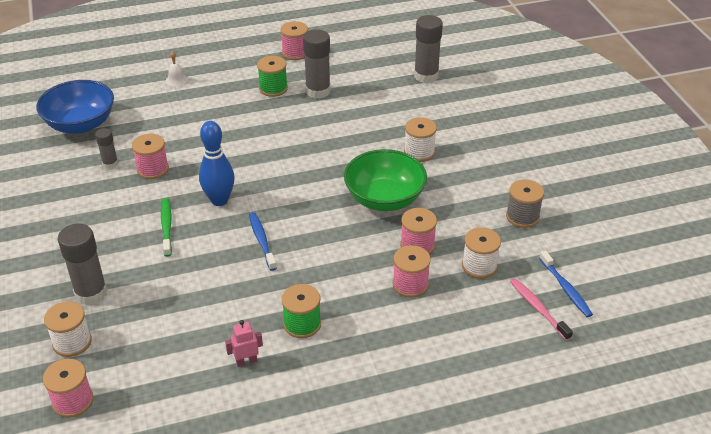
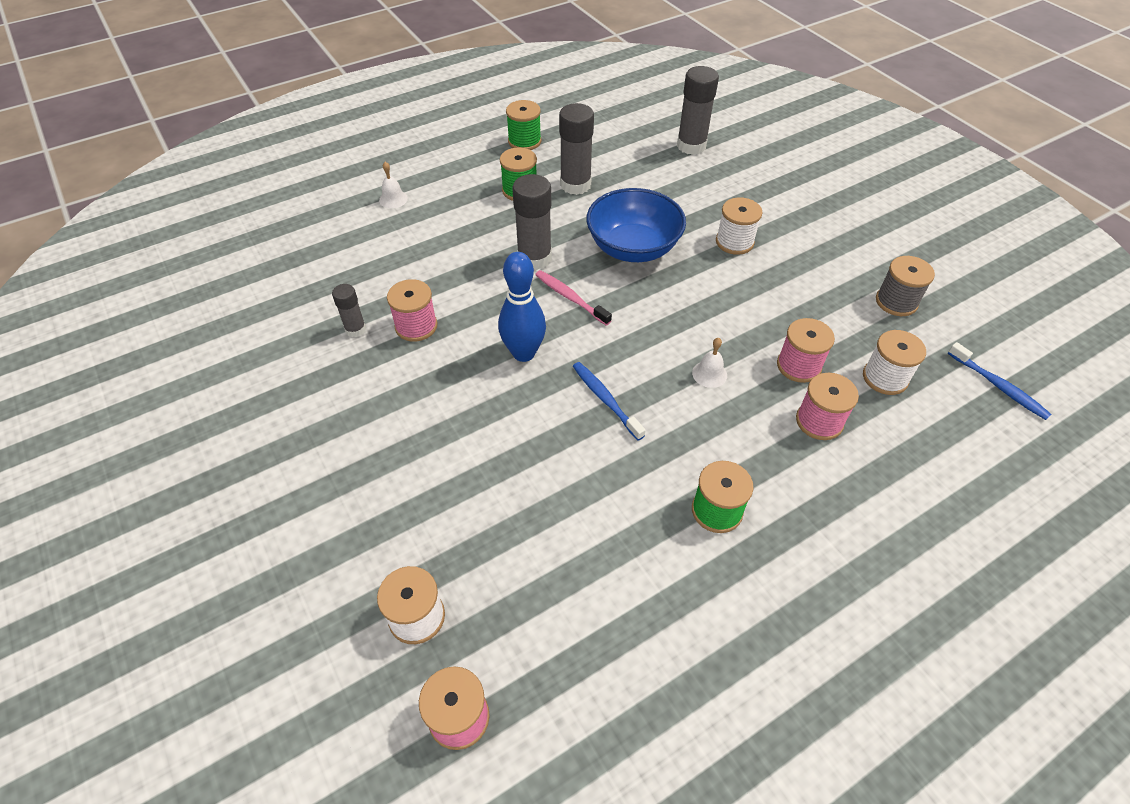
camera: 15 degrees left, 10 degrees up
(80, 124) = (292, 281): blue bowl -> blue bowl (633, 248)
(91, 293) = (411, 530): grey glue stick -> grey glue stick (534, 258)
(166, 226) = (471, 405): green toothbrush -> none
(246, 361) = (672, 586): pink robot -> none
(295, 53) = (524, 141): pink spool -> green spool
(347, 238) = (709, 374): none -> white bell
(384, 199) = (726, 310): green bowl -> none
(538, 308) = (983, 420): pink toothbrush -> pink toothbrush (570, 298)

